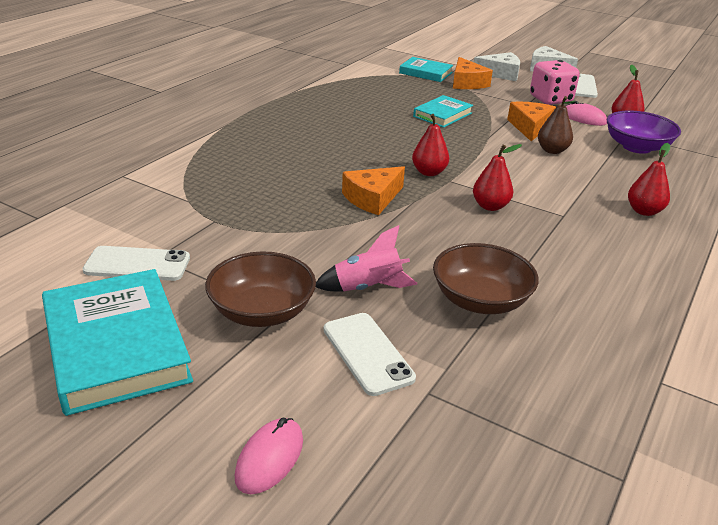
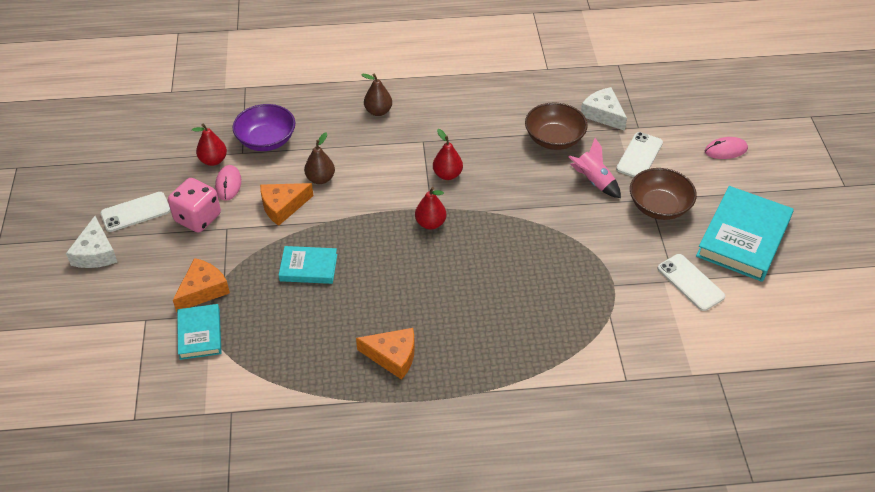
camera: 125 degrees left, 15 degrees up
(372, 198) = (500, 230): orange cheese -> orange cheese (393, 356)
(500, 74) = (149, 278): white cheese -> white cheese (603, 114)
(644, 211) = (378, 111): red pear -> brown pear

